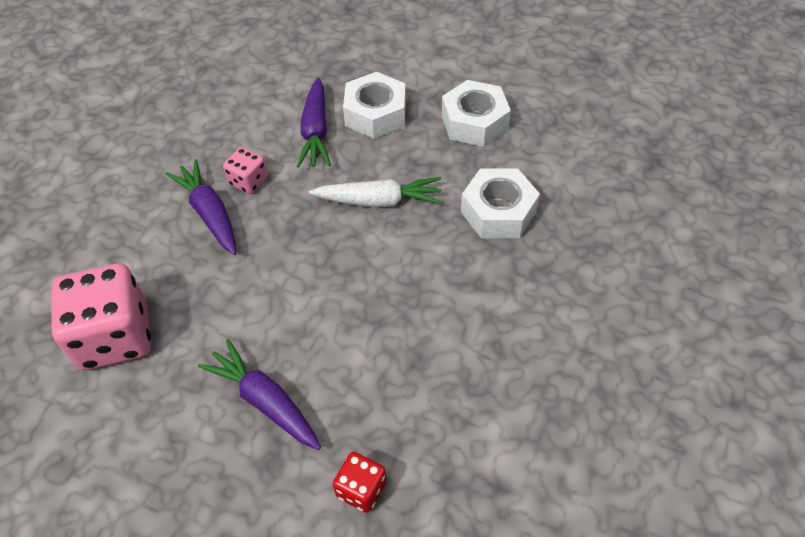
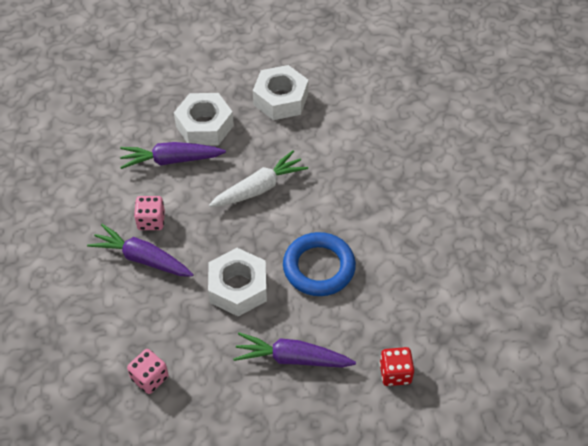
camera: 35 degrees left, 0 degrees up
(115, 336) = (150, 378): pink dice -> pink dice, size x0.49
(316, 132) = (170, 160): purple carrot -> purple carrot turned 120 degrees clockwise
(373, 317) = (319, 267): none -> blue ring
(498, 211) = (345, 155): white nut -> white nut (238, 287)

